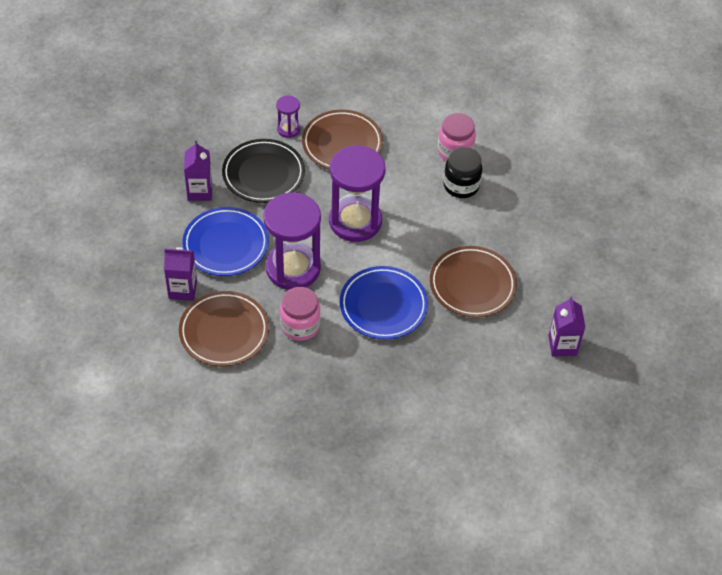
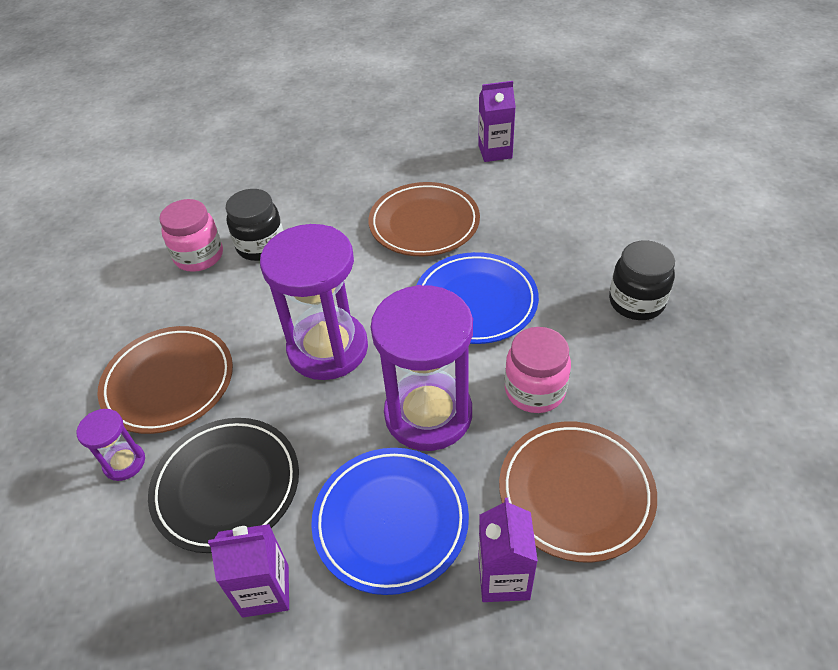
camera: 90 degrees left, 5 degrees down
(367, 402) = (636, 302): none -> black jar

